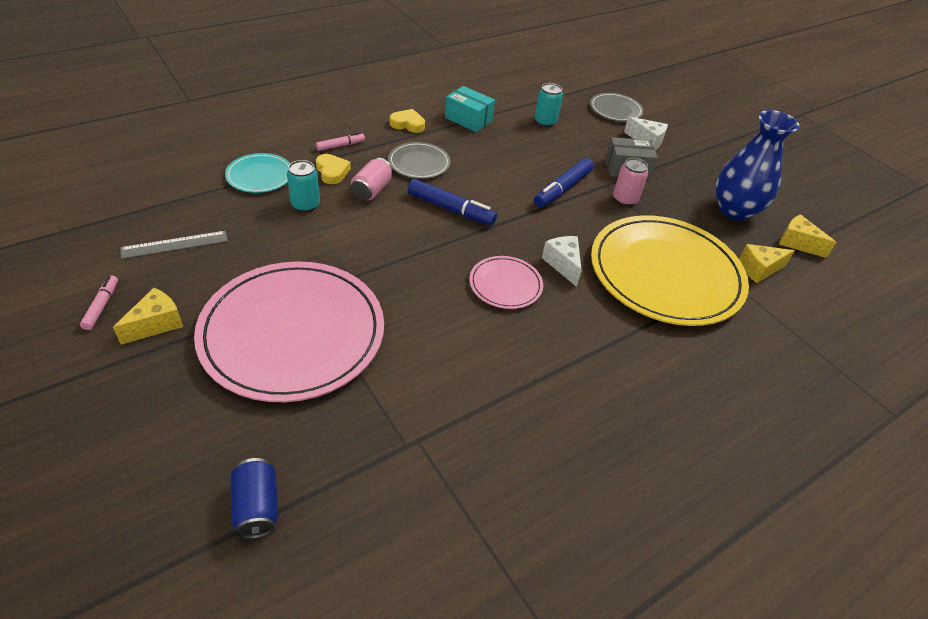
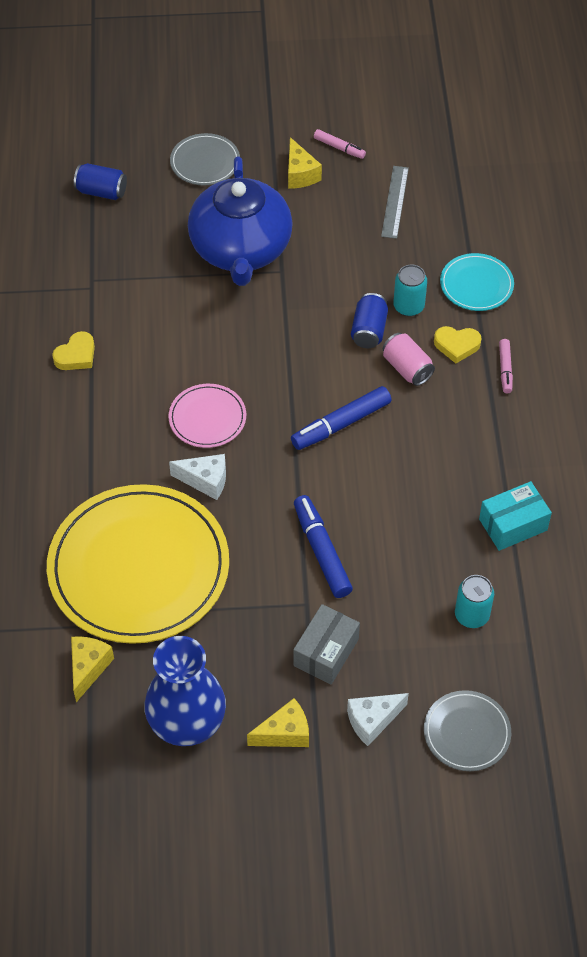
camera: 125 degrees right, 10 degrees up
(293, 333) = (241, 249): pink plate -> blue teapot
(346, 219) = (369, 330): none -> blue can
(408, 124) = (526, 452): yellow heart -> yellow heart (76, 355)
(419, 163) = (438, 430): grey plate -> grey plate (205, 162)
(625, 199) = (270, 608): pink can -> none
(797, 243) = (97, 750): yellow cheese -> yellow cheese (285, 733)

